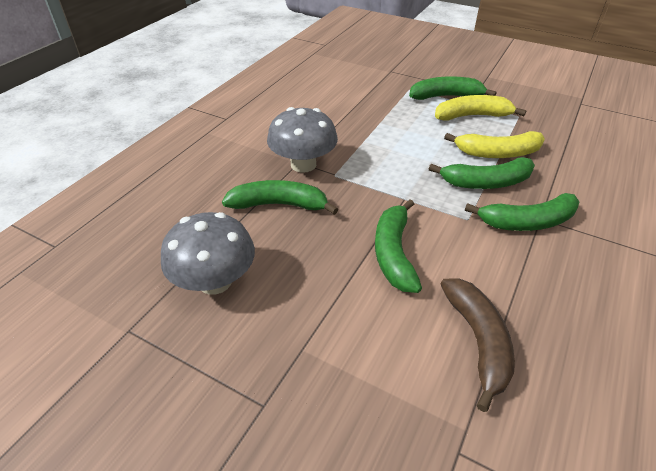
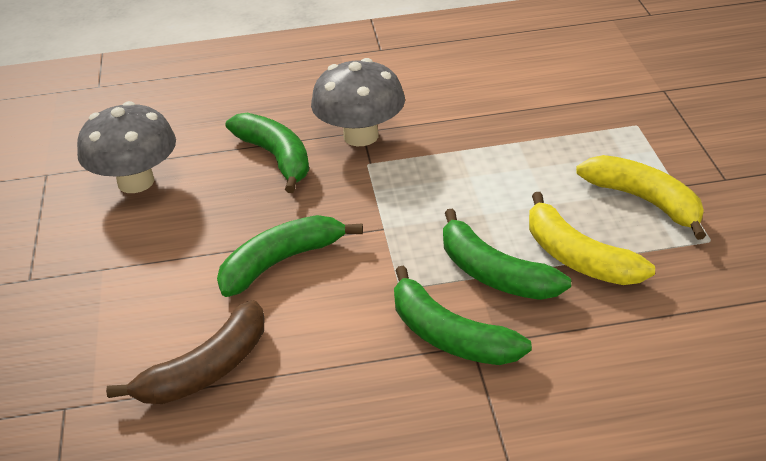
camera: 55 degrees right, 5 degrees down
(446, 96) = (665, 160): green banana -> none

